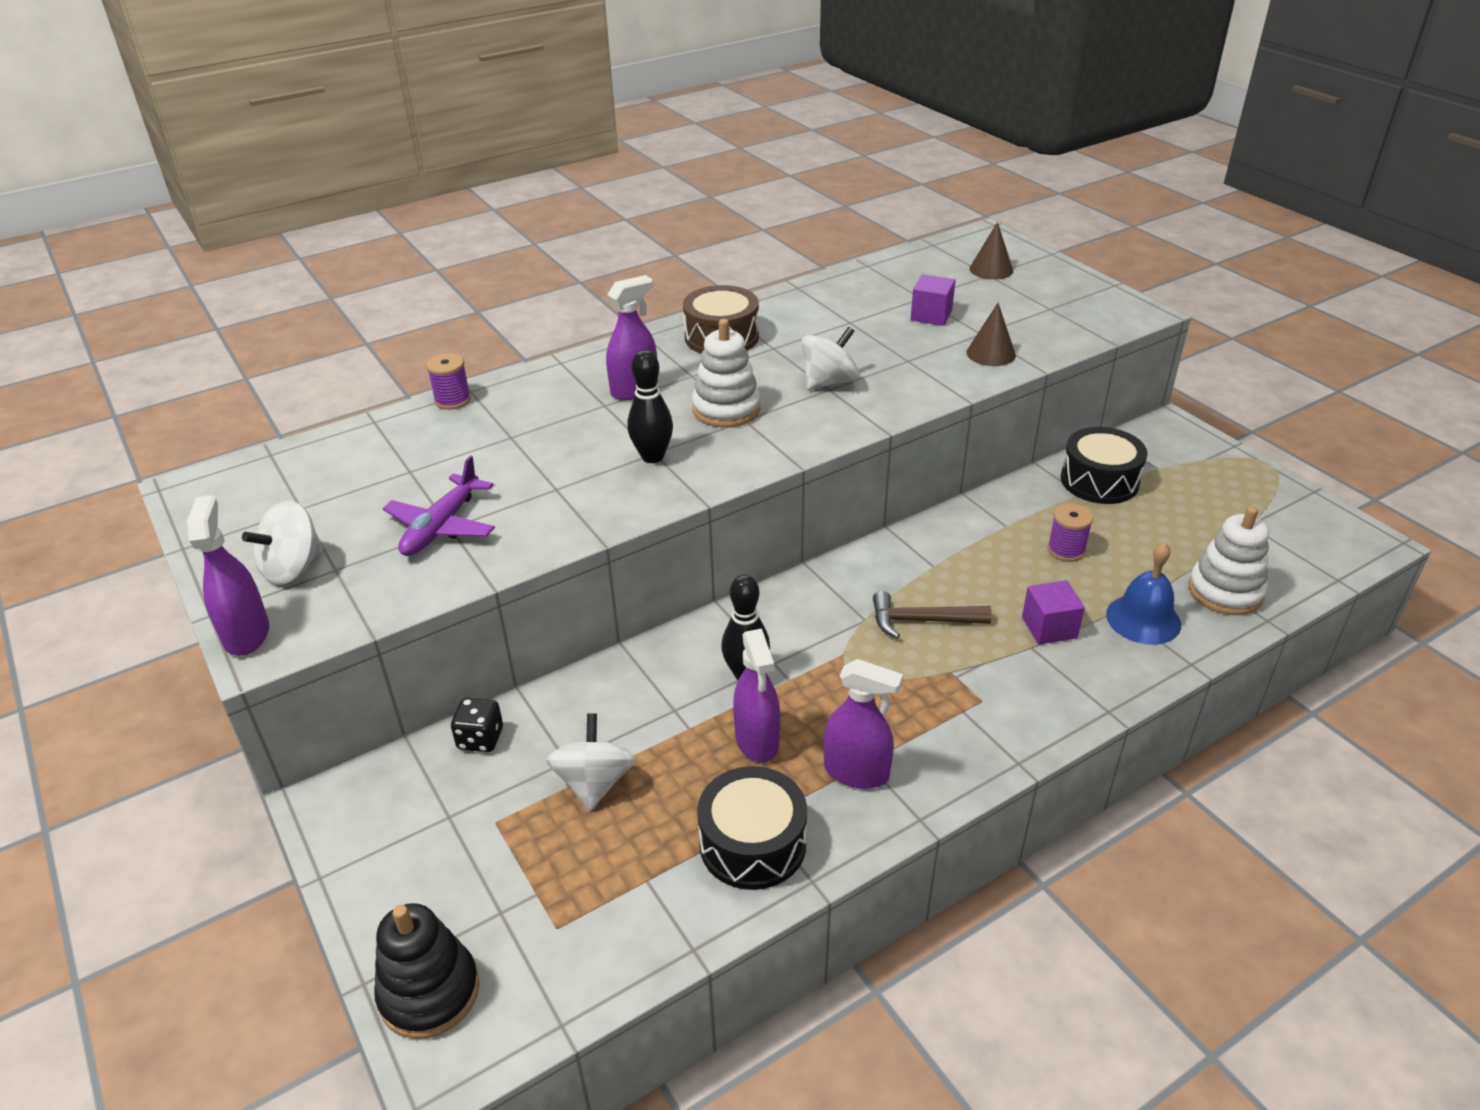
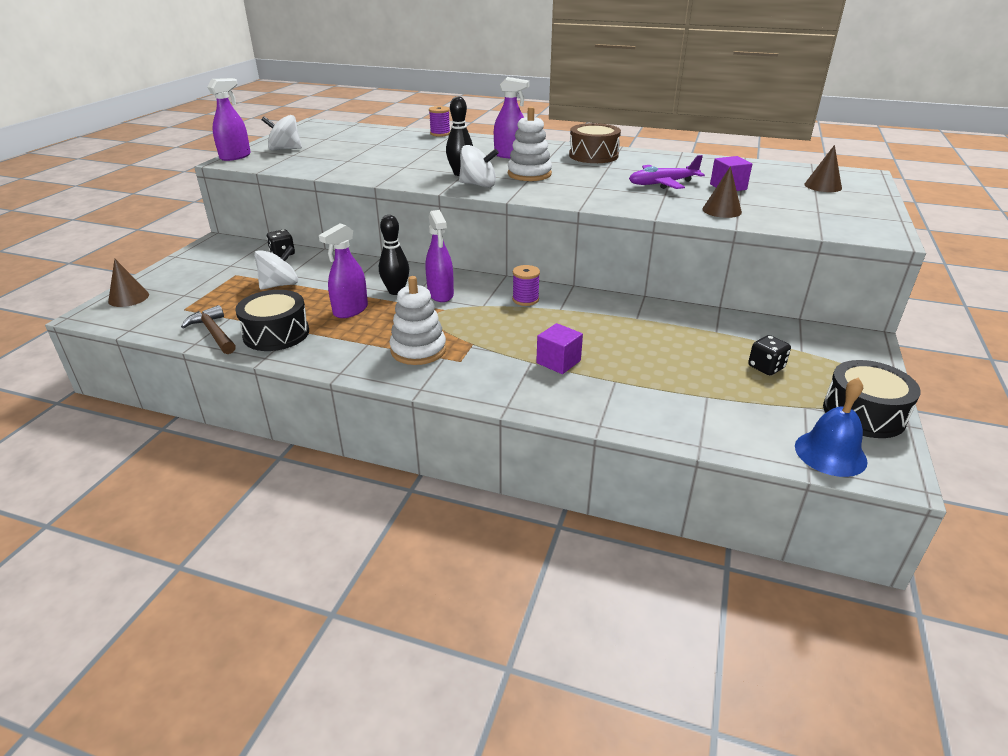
camera: 50 degrees right, 5 degrees down
(429, 992) = (128, 298): black stacking toy -> brown cone
(441, 527) = (345, 159): purple plane -> purple plane (662, 184)
(829, 382) = (601, 185): white spinning top -> white spinning top (478, 185)
(856, 772) = (356, 343): purple spray bottle -> purple spray bottle (440, 294)
(921, 621) = (504, 321): brown hammer -> brown hammer (213, 333)
(1066, 550) = (646, 344): purple spool -> purple spool (525, 299)
(1099, 481) = (743, 334): black drum -> black drum (863, 413)
(1143, 619) = (619, 393): blue bell -> blue bell (830, 453)
(1170, 505) = (766, 367): none -> black dice
(1225, 591) = (703, 417): white stacking toy -> white stacking toy (418, 350)

